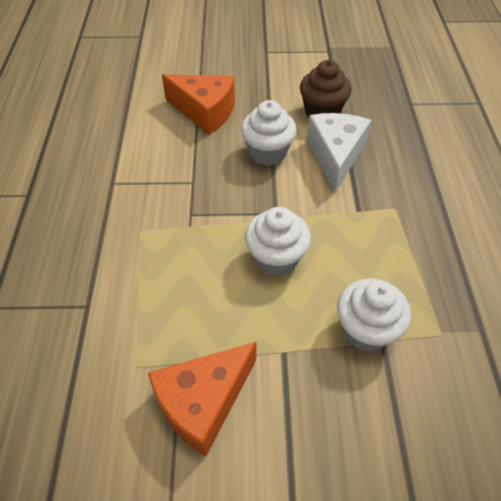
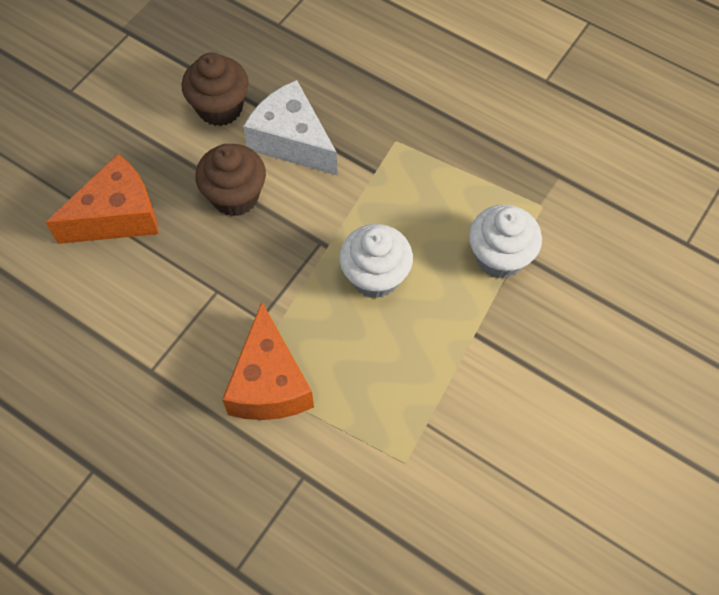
camera: 55 degrees left, 10 degrees up
(203, 403) = (478, 426): orange cheese -> orange cheese (269, 383)
(267, 153) = (235, 196): white cupcake -> brown cupcake

